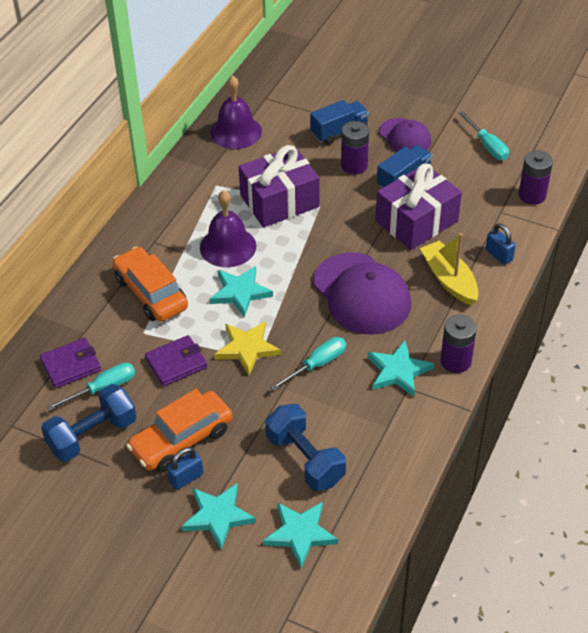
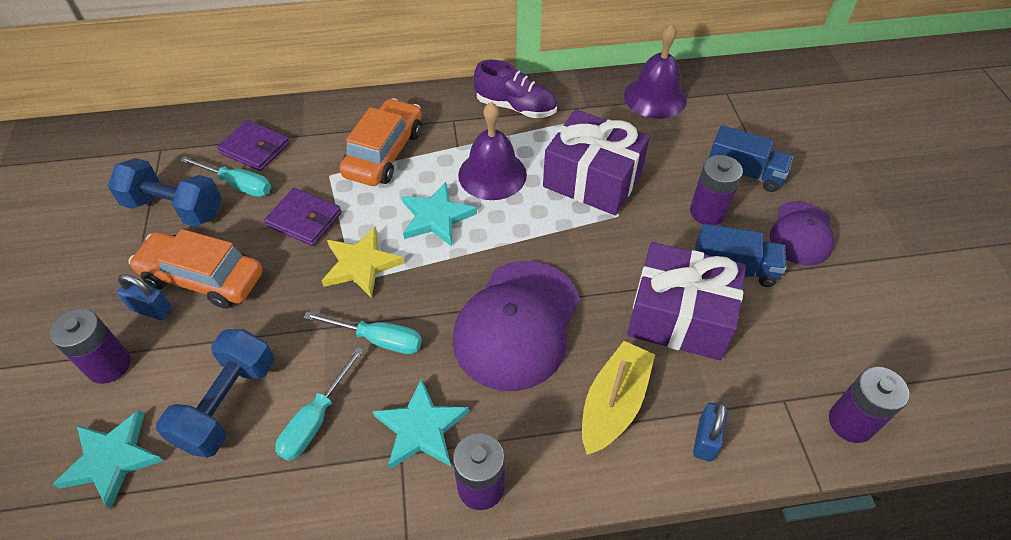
camera: 55 degrees right, 5 degrees up
(174, 203) = (515, 107): none -> purple shoe
(218, 516) = (109, 365): turquoise star -> purple battery
(487, 146) = (881, 323): turquoise screwdriver -> turquoise screwdriver (316, 419)

